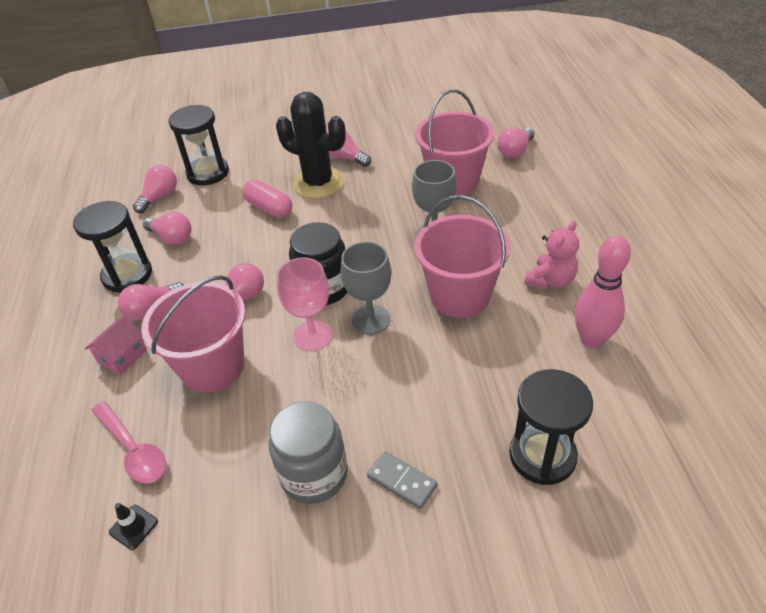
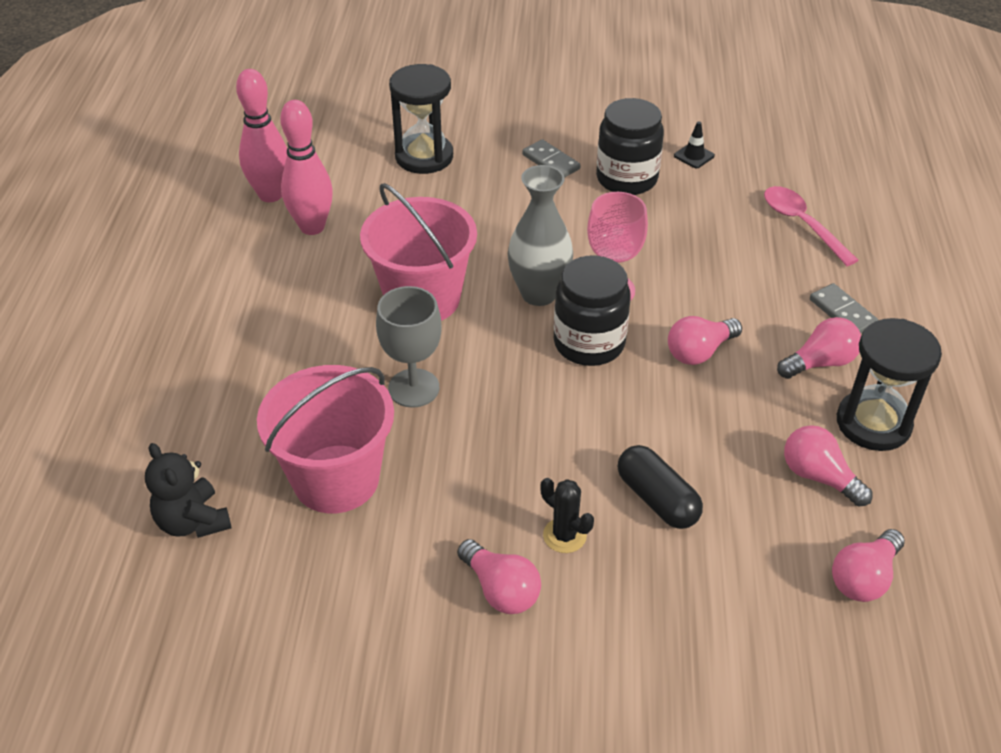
camera: 170 degrees left, 0 degrees up
(122, 356) = (842, 312): pink house -> grey domino
(133, 527) = (786, 174): black traffic cone -> black traffic cone (694, 156)
(208, 173) = (778, 622): black hourglass -> none
(212, 366) = (730, 281): pink bucket -> none
(269, 208) = (657, 499): pink capsule -> black capsule
(314, 474) = (626, 178): grey jar -> black jar
(318, 183) = (564, 535): black cactus -> black cactus, size x0.46
(371, 319) = (539, 294): grey goblet -> grey vase
(515, 151) = (193, 521): pink light bulb -> black teddy bear
(550, 281) = (306, 293): pink teddy bear -> none
(657, 366) = (270, 195): none -> pink bowling pin

